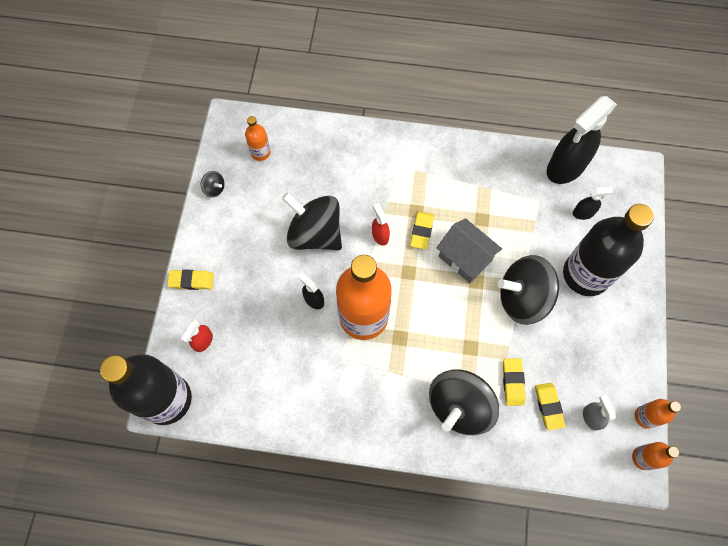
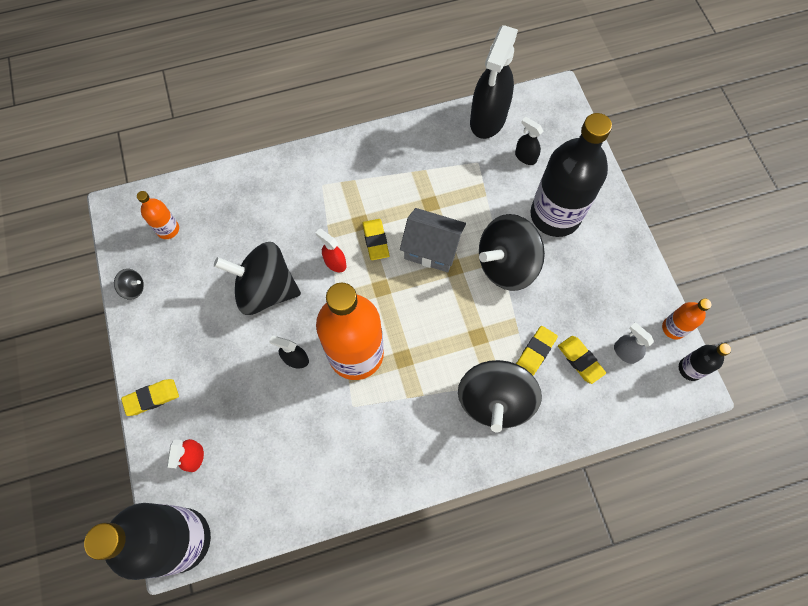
camera: 25 degrees left, 0 degrees up
(513, 382) = (535, 352): yellow eraser -> yellow eraser turned 60 degrees clockwise
(583, 213) = (525, 157): black spray bottle -> black spray bottle turned 105 degrees counterclockwise
(643, 458) = (690, 369): orange bottle -> black bottle

